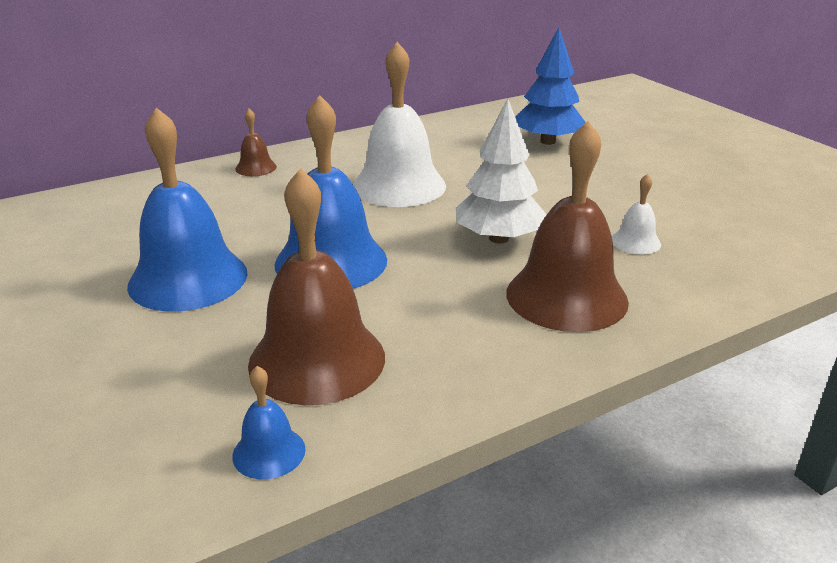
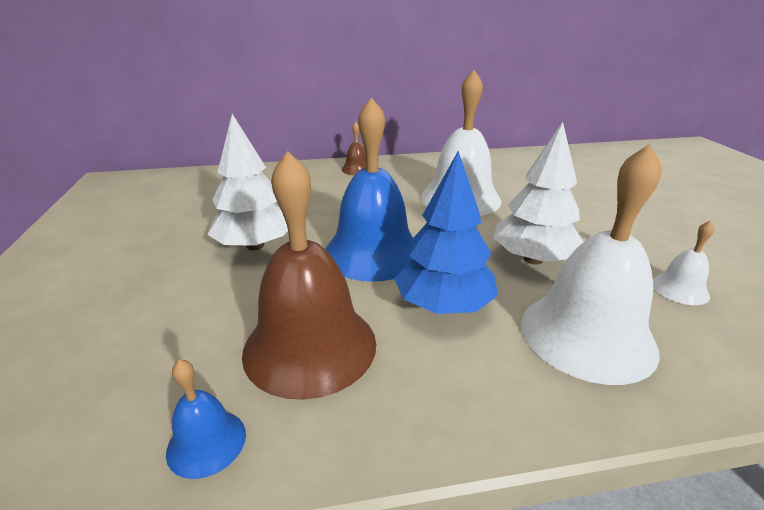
camera: 20 degrees right, 0 degrees up
(188, 278) = (255, 245): blue bell -> white tree
(547, 141) = (606, 180): blue tree -> blue tree (443, 305)
(566, 296) = (587, 335): brown bell -> white bell

